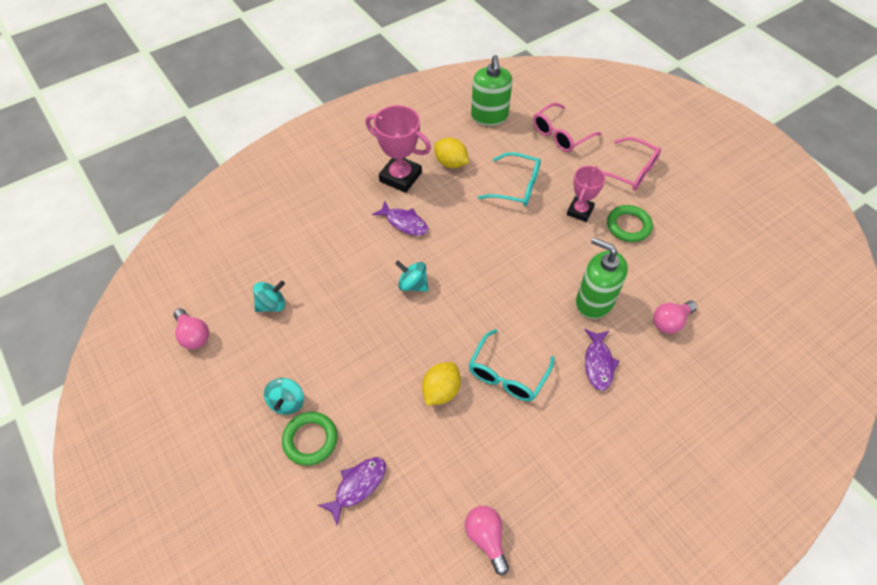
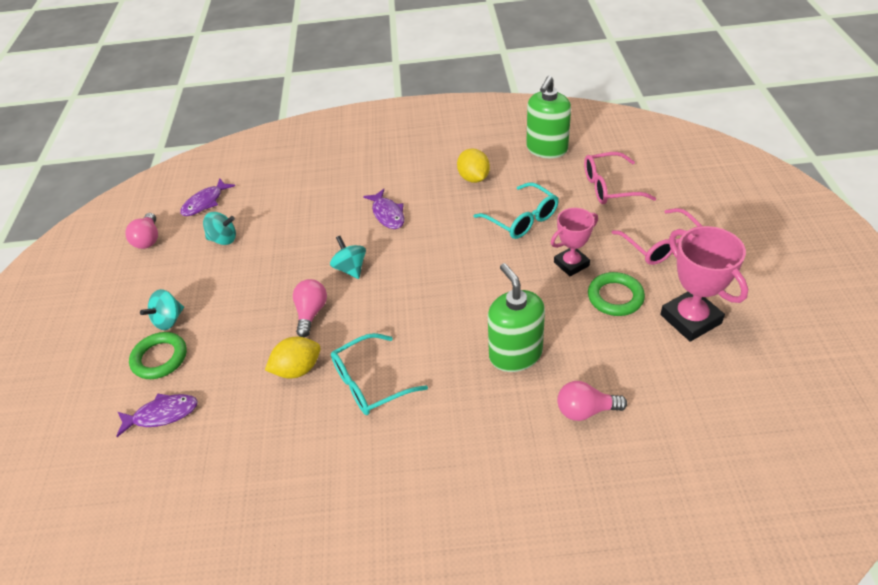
camera: 35 degrees right, 10 degrees down
(400, 177) = (416, 175): pink trophy -> pink trophy (690, 319)
(486, 538) = (226, 519): pink light bulb -> pink light bulb (311, 313)
(598, 363) = (470, 415): purple fish -> purple fish (205, 202)

